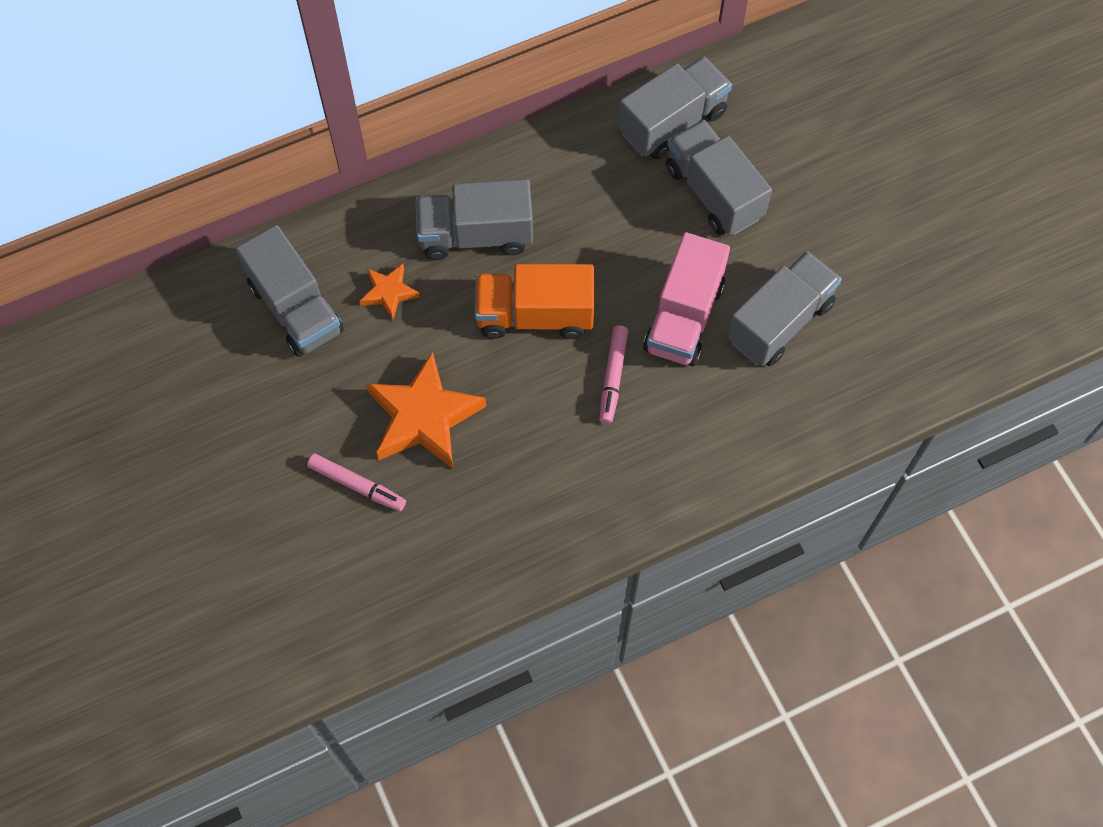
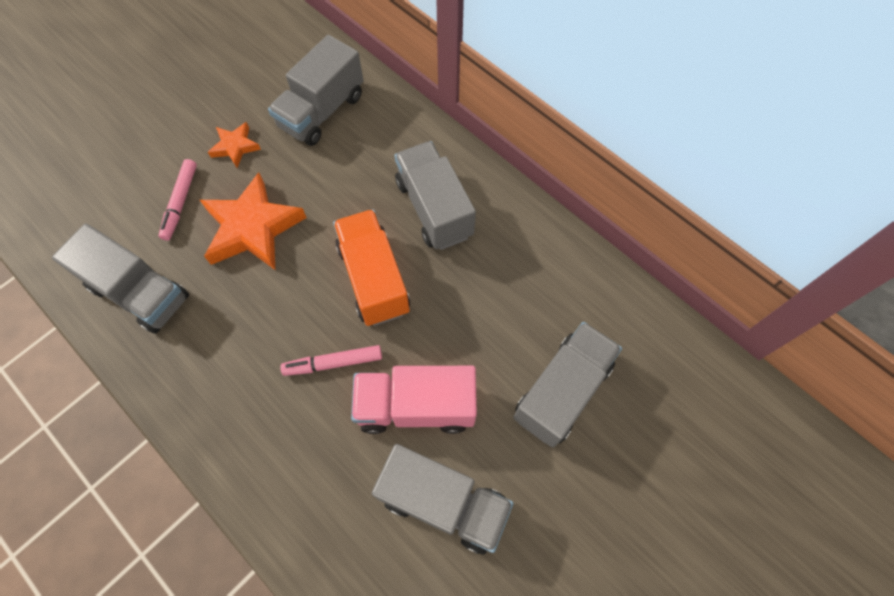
camera: 70 degrees right, 0 degrees up
(389, 292) = (357, 166): orange star -> orange star (235, 147)
(672, 122) = (621, 329): grey truck -> grey truck (140, 292)

